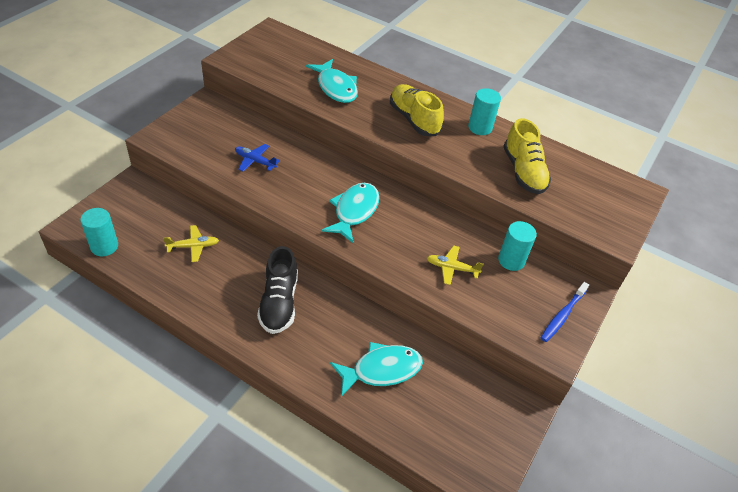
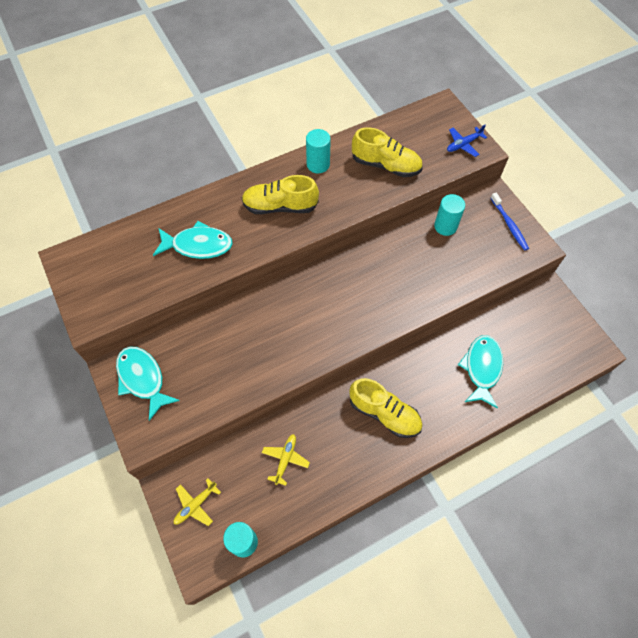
camera: 55 degrees left, 15 degrees up
(255, 161) = (232, 360): blue plane -> blue plane (463, 144)
(279, 303) = (384, 413): black shoe -> yellow shoe
(354, 211) = (340, 308): turquoise fish -> turquoise fish (143, 379)
(451, 268) = (434, 270): yellow plane -> yellow plane (195, 505)

